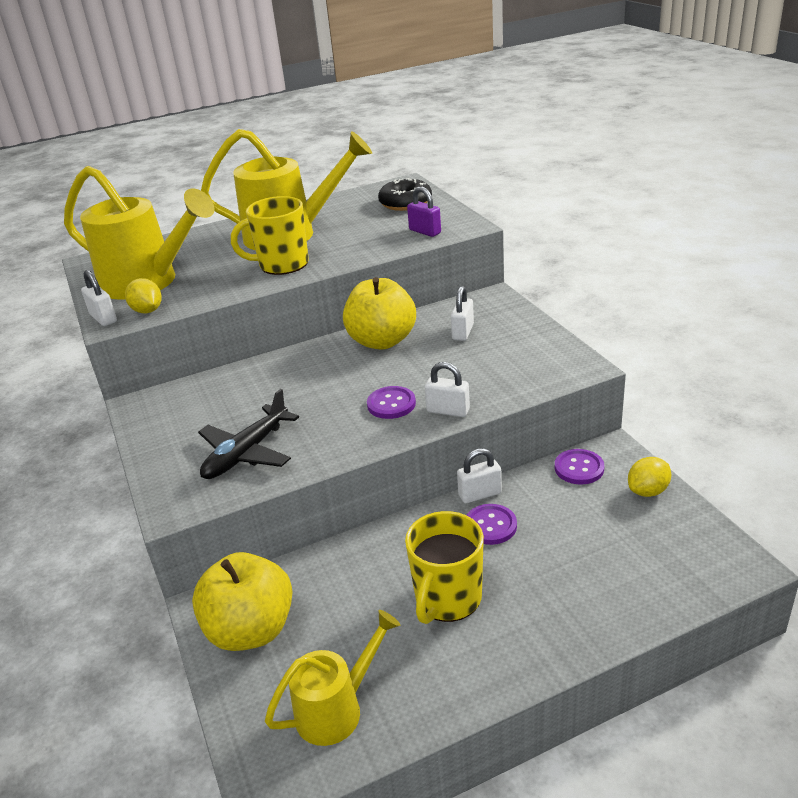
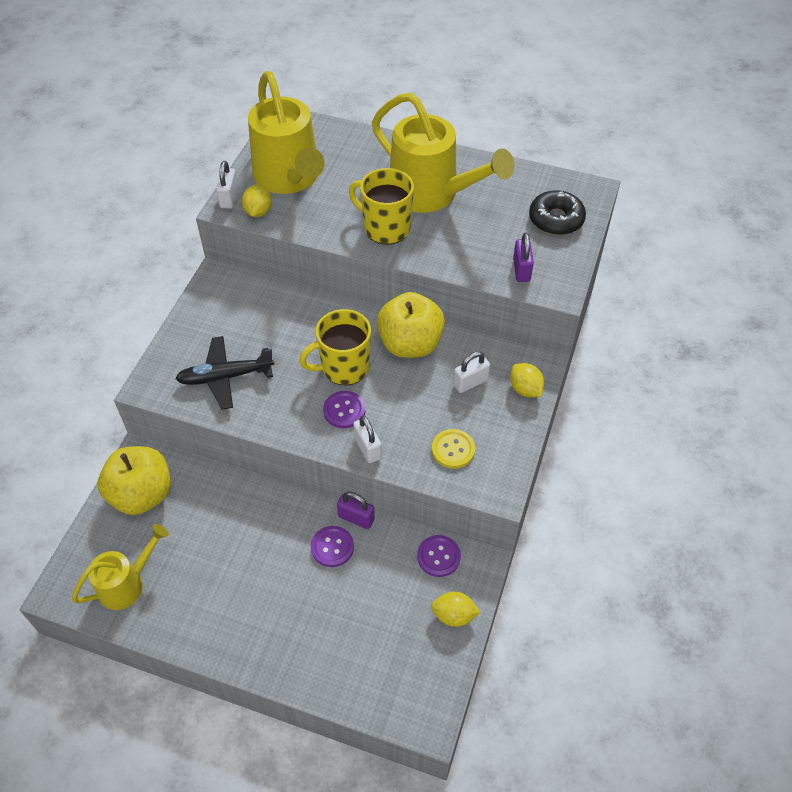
camera: 40 degrees right, 20 degrees up
(337, 708) = (127, 583): yellow watering can -> yellow watering can turned 45 degrees counterclockwise
(447, 598) = (249, 573): yellow mug -> yellow mug (344, 367)
(480, 494) = (356, 518): white padlock -> purple padlock
(506, 312) = (525, 389): none -> yellow lemon
(513, 369) = (453, 449): none -> yellow button

